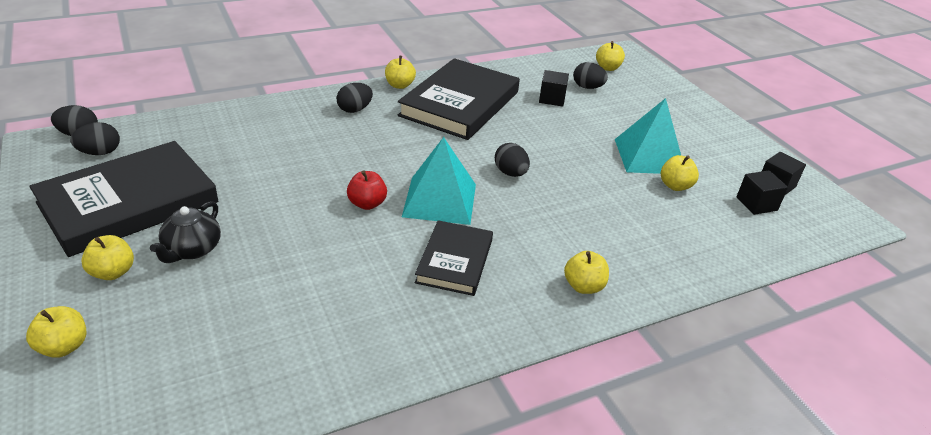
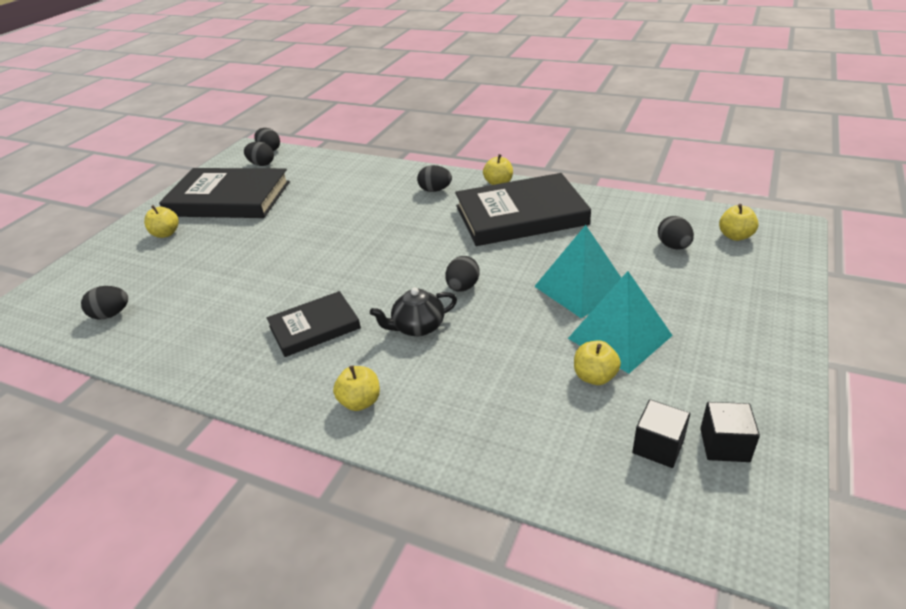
camera: 55 degrees right, 0 degrees up
(64, 346) = (97, 260): yellow apple -> none
(192, 250) = (210, 240): black teapot -> black teapot (417, 327)
(216, 378) = (111, 314): none -> black egg
(367, 204) = (332, 259): red apple -> none
(440, 200) = (378, 280): turquoise pyramid -> turquoise pyramid (581, 288)
(552, 99) = (614, 242): black cube -> none

